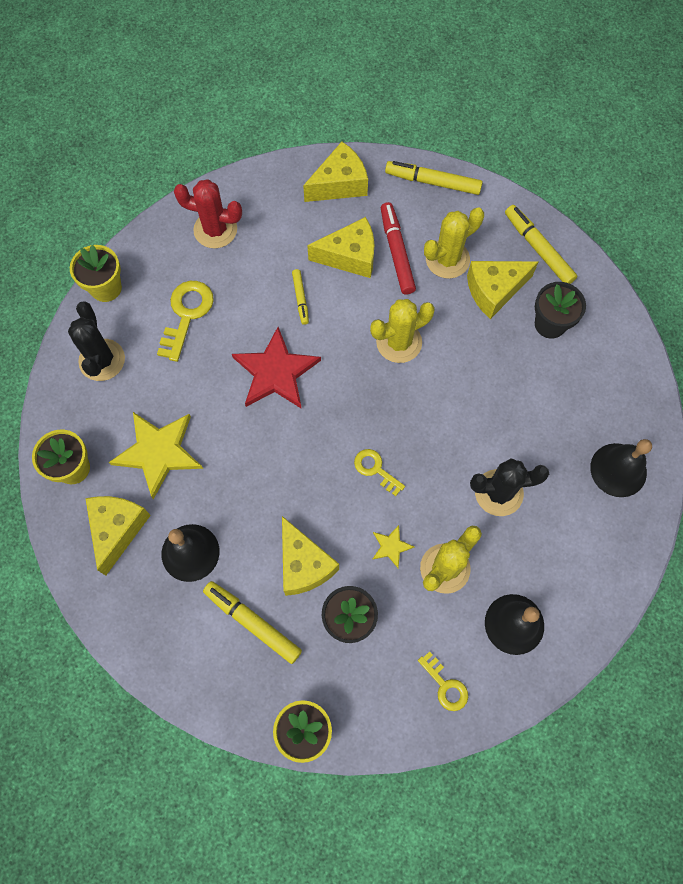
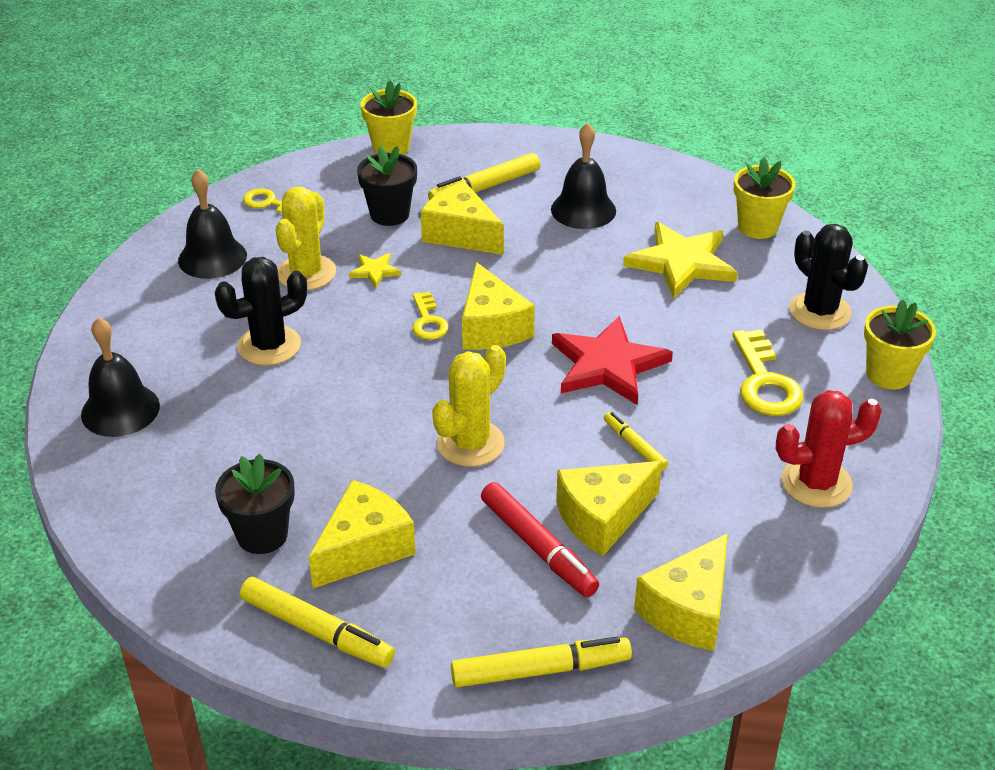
camera: 155 degrees right, 30 degrees down
(117, 529) = (669, 203): yellow cheese -> yellow cheese (491, 327)
(252, 622) = (485, 188): yellow marker -> yellow marker turned 135 degrees clockwise
(375, 469) = (428, 321): yellow key -> yellow key turned 60 degrees clockwise
(447, 259) = (456, 565): yellow cactus -> none

